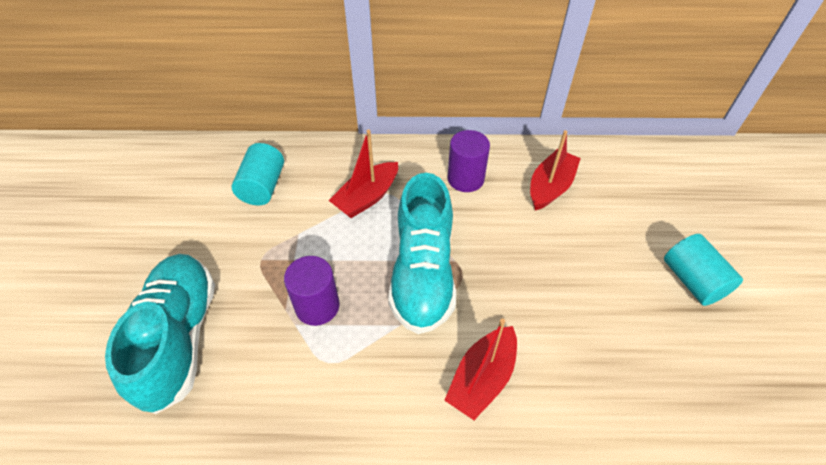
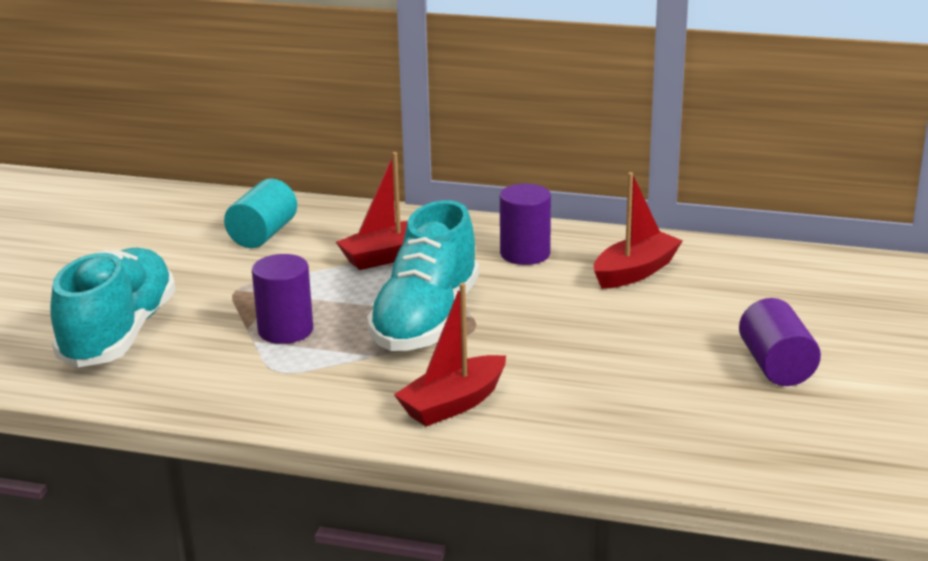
camera: 15 degrees right, 25 degrees down
(692, 281) = (776, 366): turquoise cylinder -> purple cylinder

